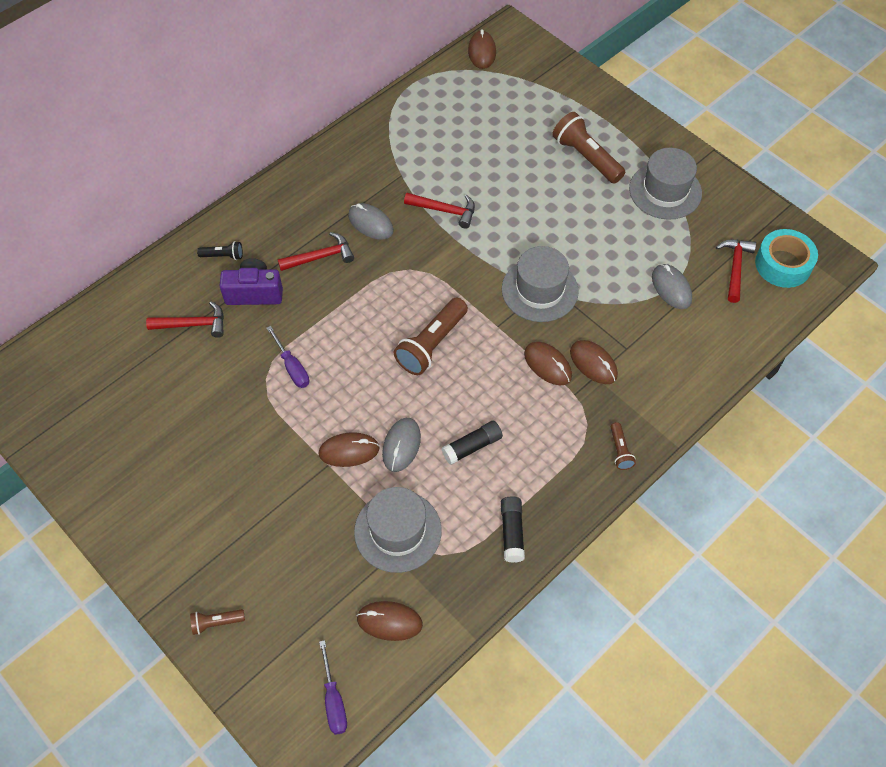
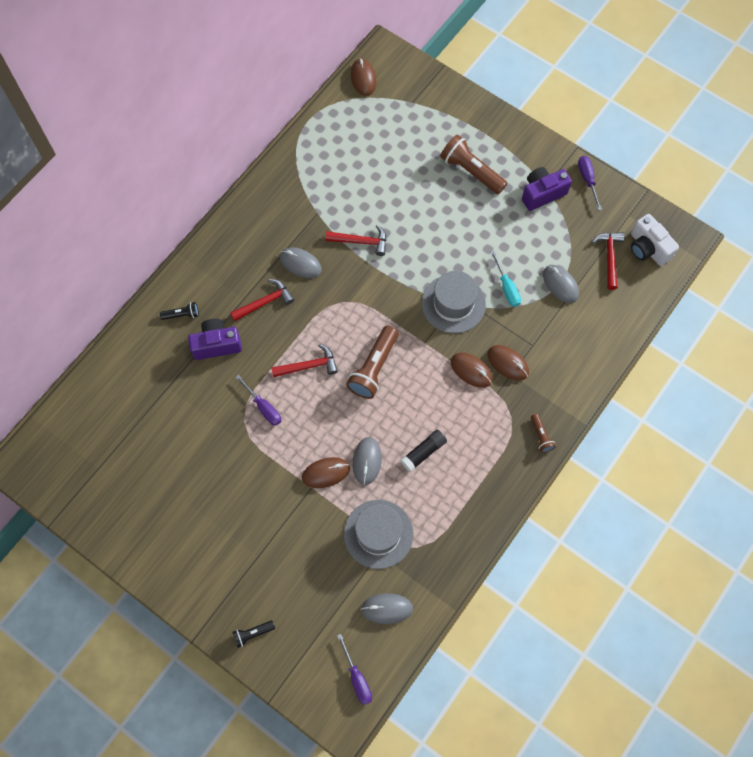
camera: 10 degrees left, 10 degrees up
(193, 324) = (172, 382): red hammer -> red hammer (308, 366)
(216, 623) = (252, 634): brown flashlight -> black flashlight
(389, 621) = (387, 608): brown mouse -> grey mouse
(512, 532) = (468, 519): black glue stick -> none
(606, 282) = (507, 287): none -> turquoise screwdriver
(665, 191) = (542, 193): grey hat -> purple camera
(720, 184) = (587, 180): none -> purple screwdriver
(783, 264) = (648, 248): turquoise tape -> white camera

